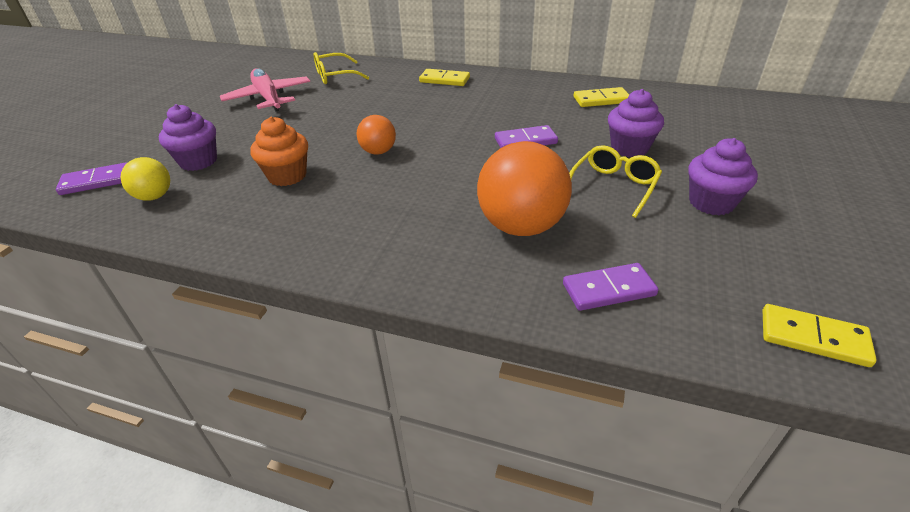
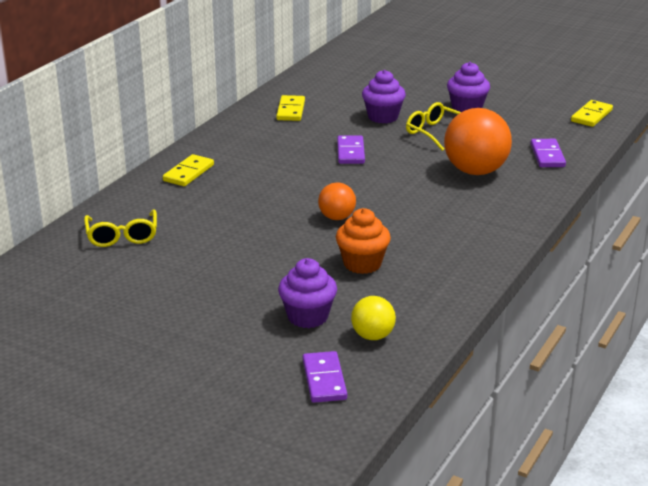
camera: 80 degrees left, 10 degrees down
(268, 98) = (160, 280): pink plane -> none

